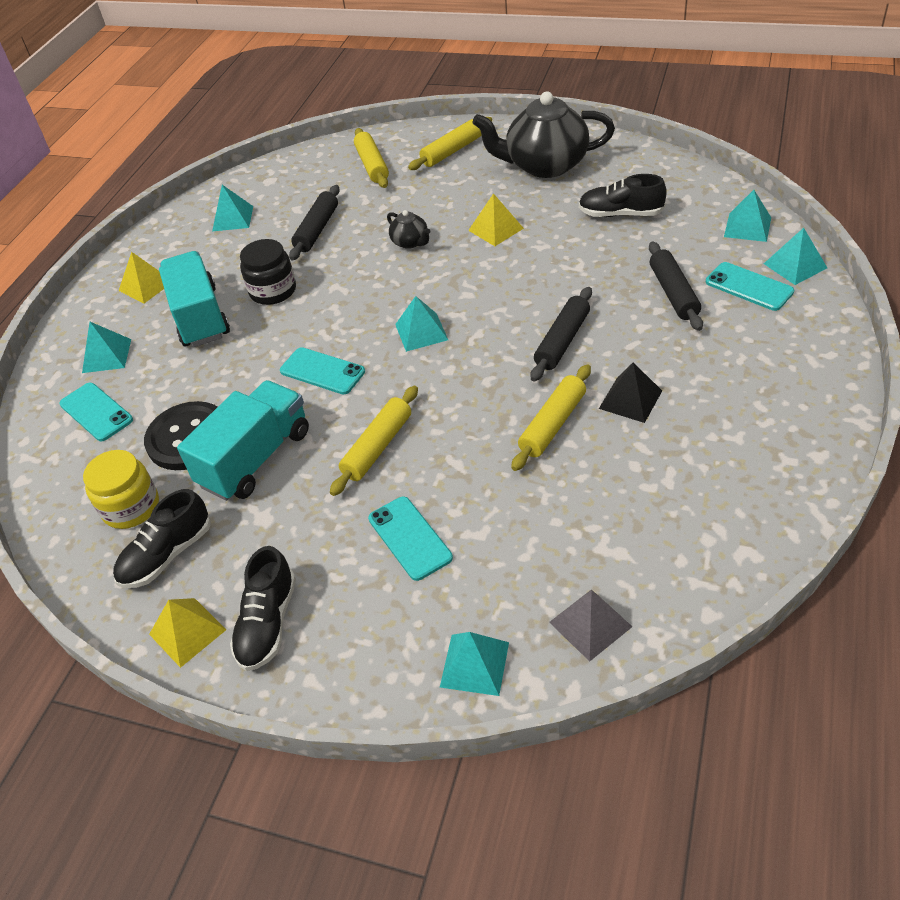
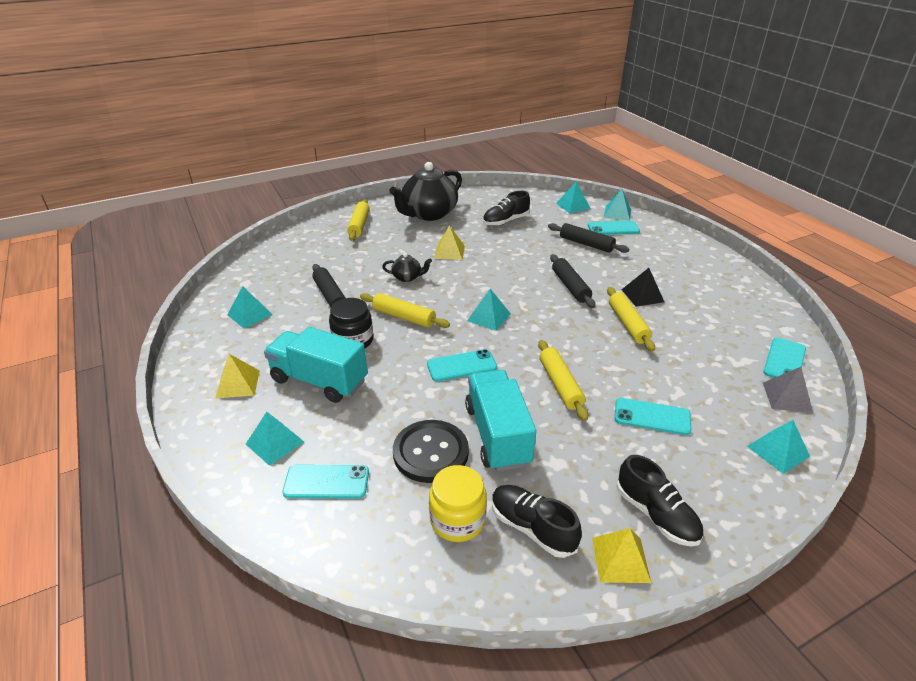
camera: 50 degrees left, 10 degrees down
(167, 555) = (532, 528): black shoe -> black shoe turned 135 degrees clockwise
(372, 165) = (314, 249): yellow rolling pin -> yellow rolling pin (404, 317)
(668, 585) = (784, 360): none -> turquoise phone

